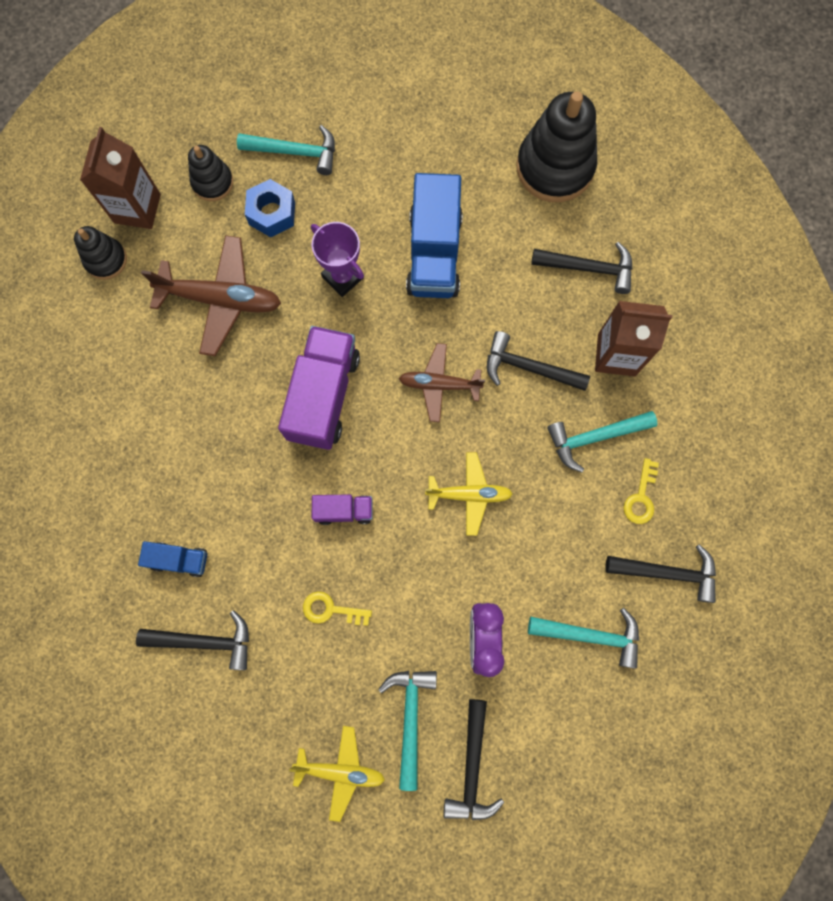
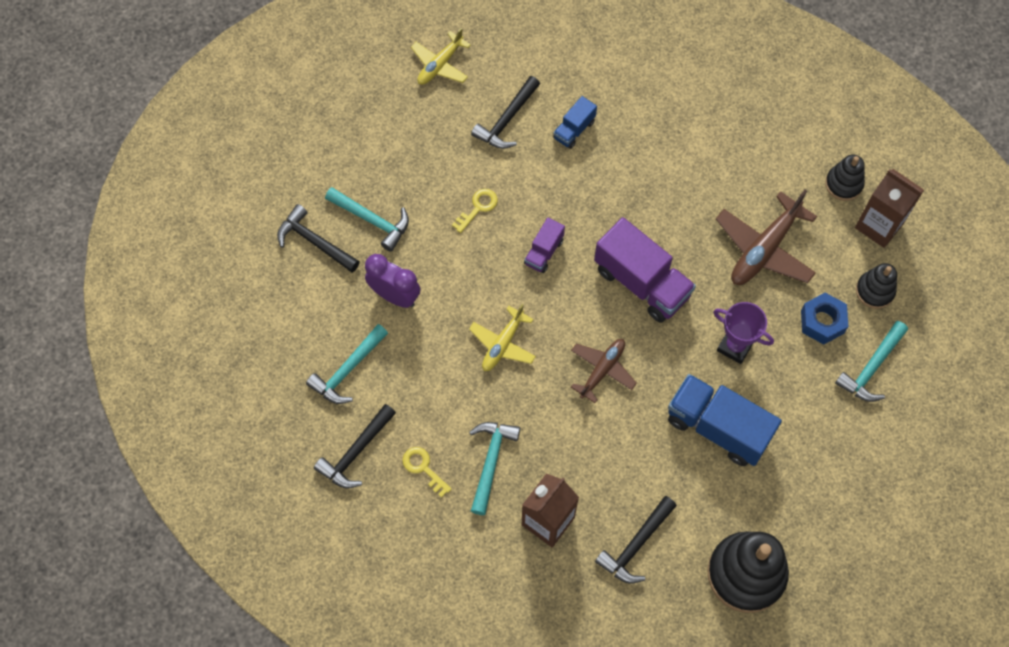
camera: 120 degrees right, 10 degrees down
(340, 771) = (367, 161): yellow plane -> yellow plane (440, 65)
(342, 277) = (735, 346): purple trophy -> purple trophy turned 45 degrees clockwise
(528, 368) = (577, 445): black hammer -> none

